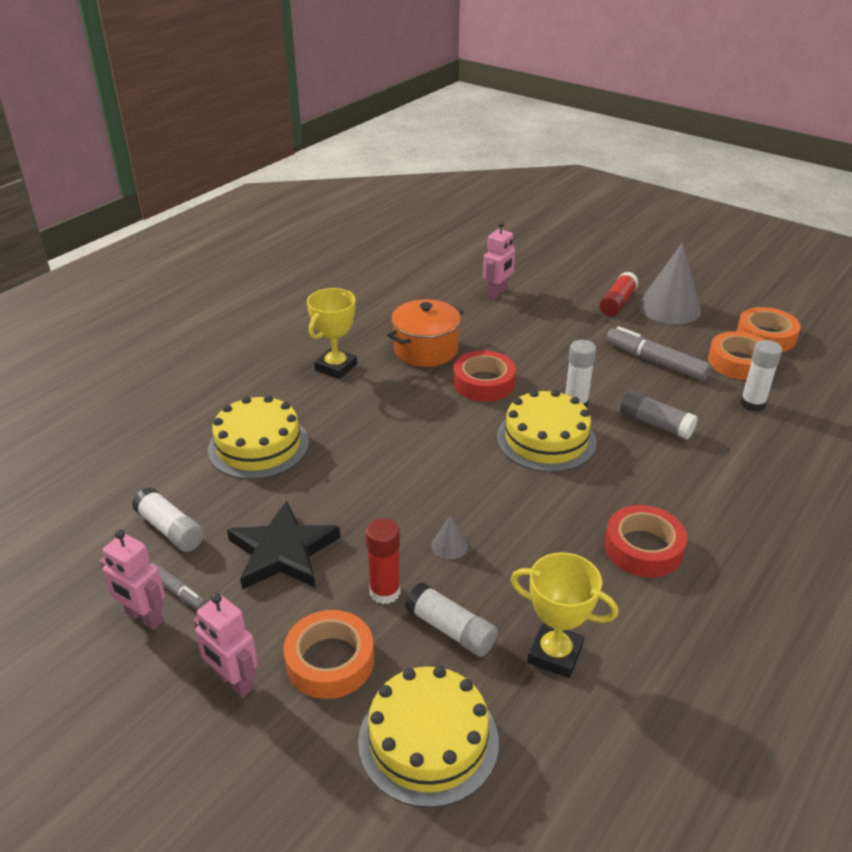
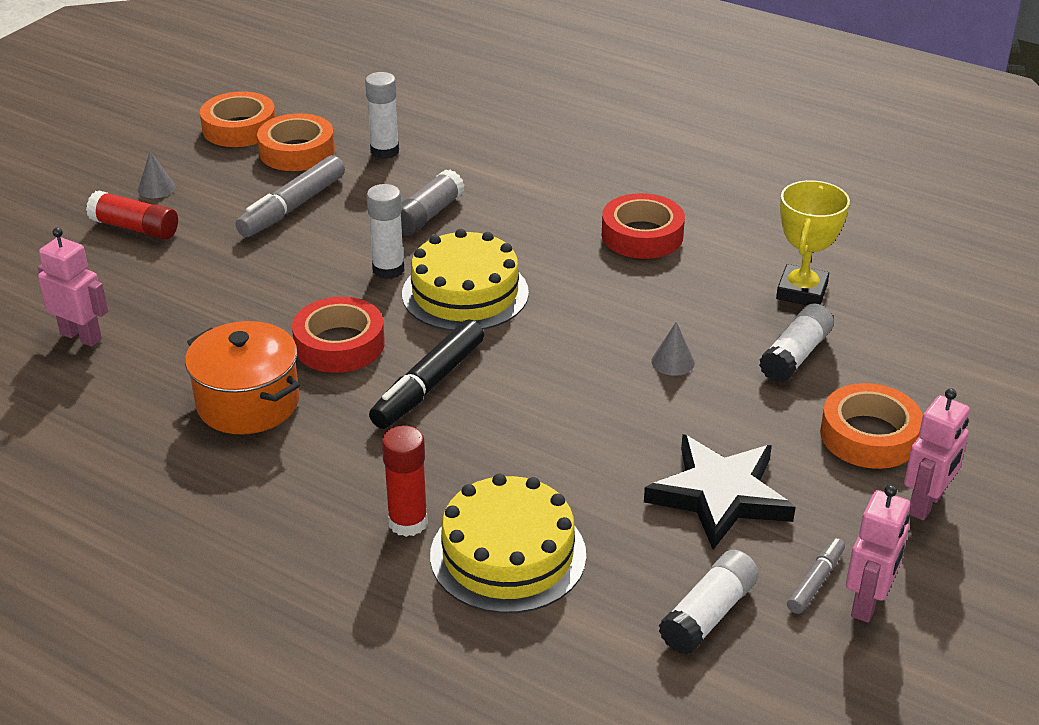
camera: 95 degrees left, 0 degrees up
(336, 367) = (293, 496): yellow trophy -> none
(385, 592) = (759, 405): red glue stick -> red glue stick (408, 522)
(428, 740) = (932, 363): yellow cake -> none
(434, 419) = (428, 385): none -> black marker
(669, 307) = (156, 188): grey cone -> grey cone, size x0.42

